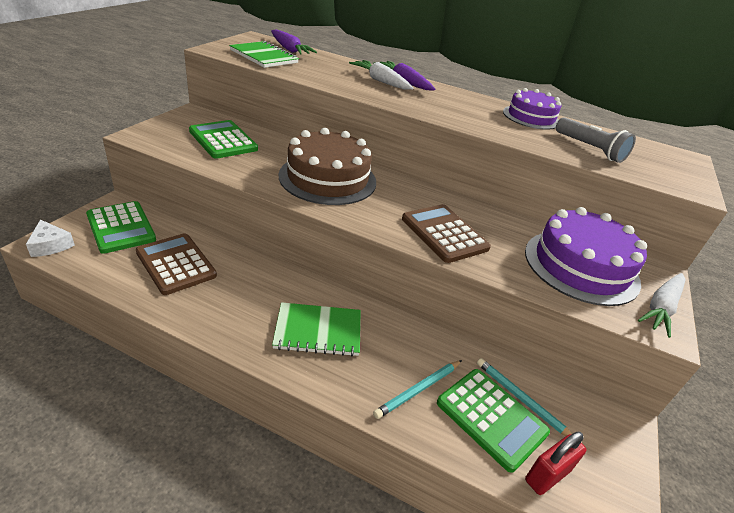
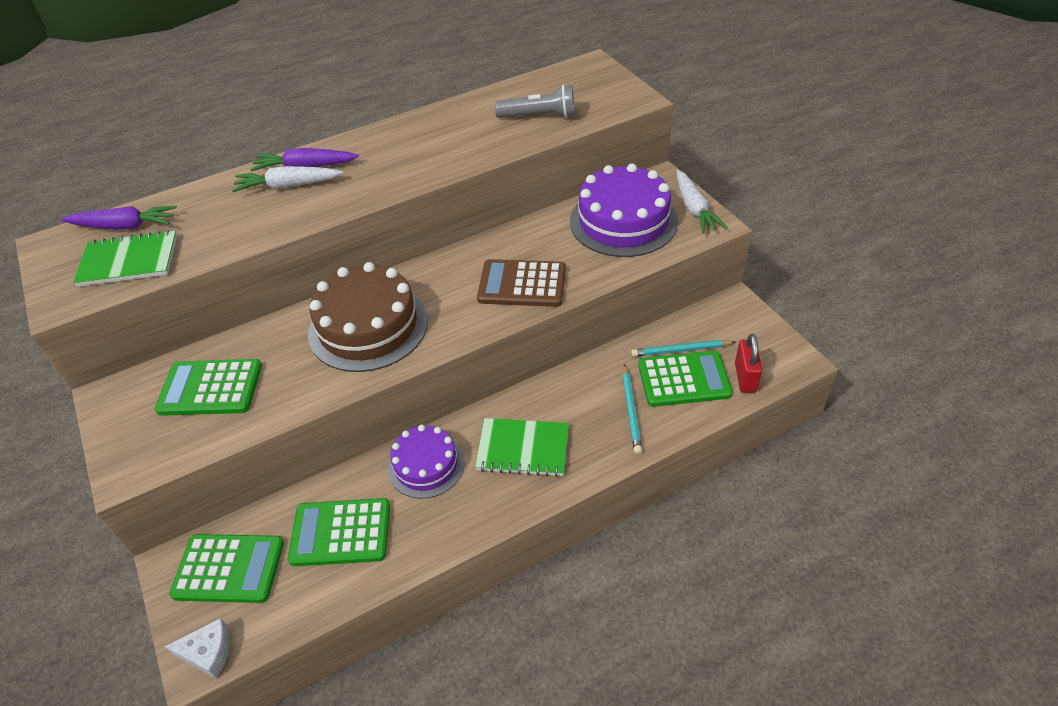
camera: 45 degrees left, 10 degrees up
(176, 264) = (341, 533): brown calculator -> green calculator
(318, 331) = (523, 449): green notebook -> green notebook turned 60 degrees clockwise
(531, 117) = (456, 116): purple cake -> purple cake (426, 465)

